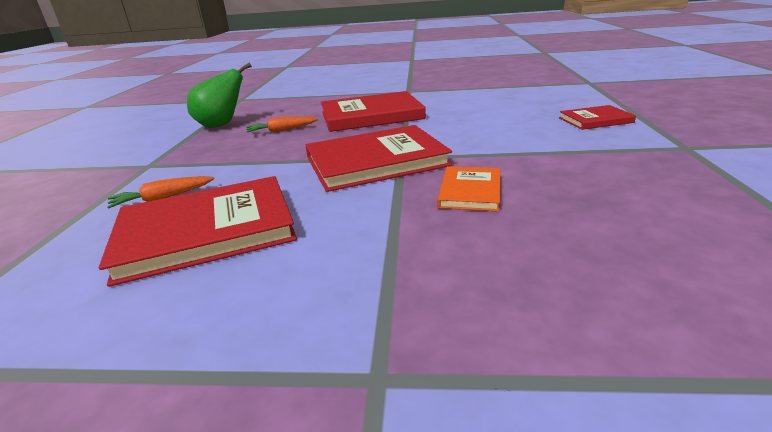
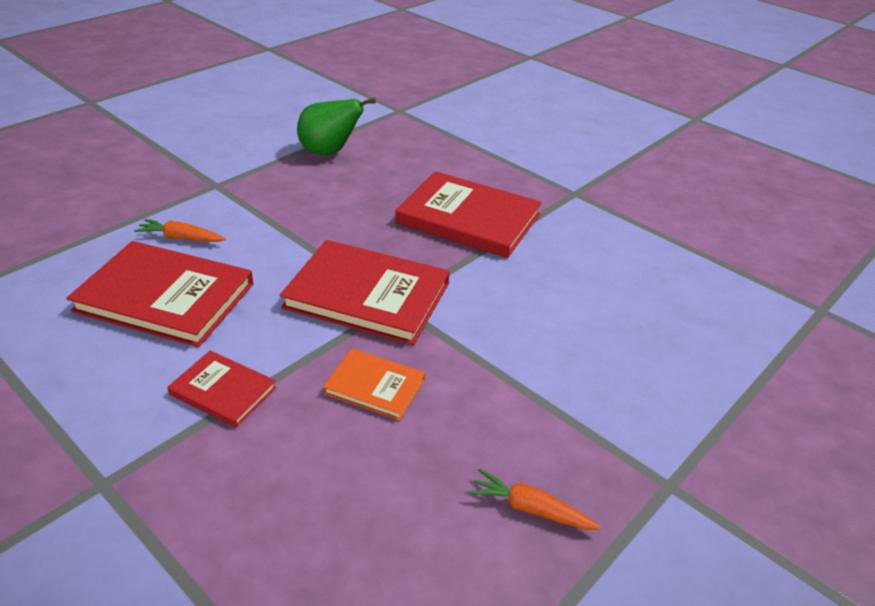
camera: 35 degrees right, 10 degrees up
(281, 130) = (362, 194): orange carrot -> orange carrot (530, 509)
(470, 191) = (374, 386): orange book -> orange book turned 60 degrees clockwise
(595, 120) = (670, 380): red book -> red book (223, 391)

